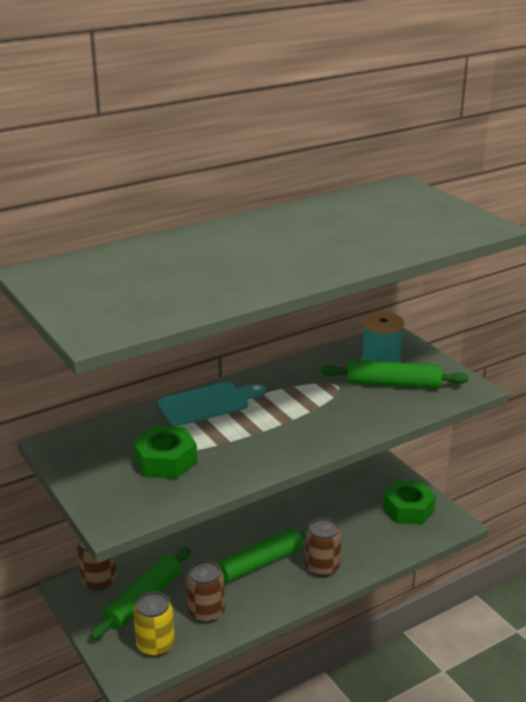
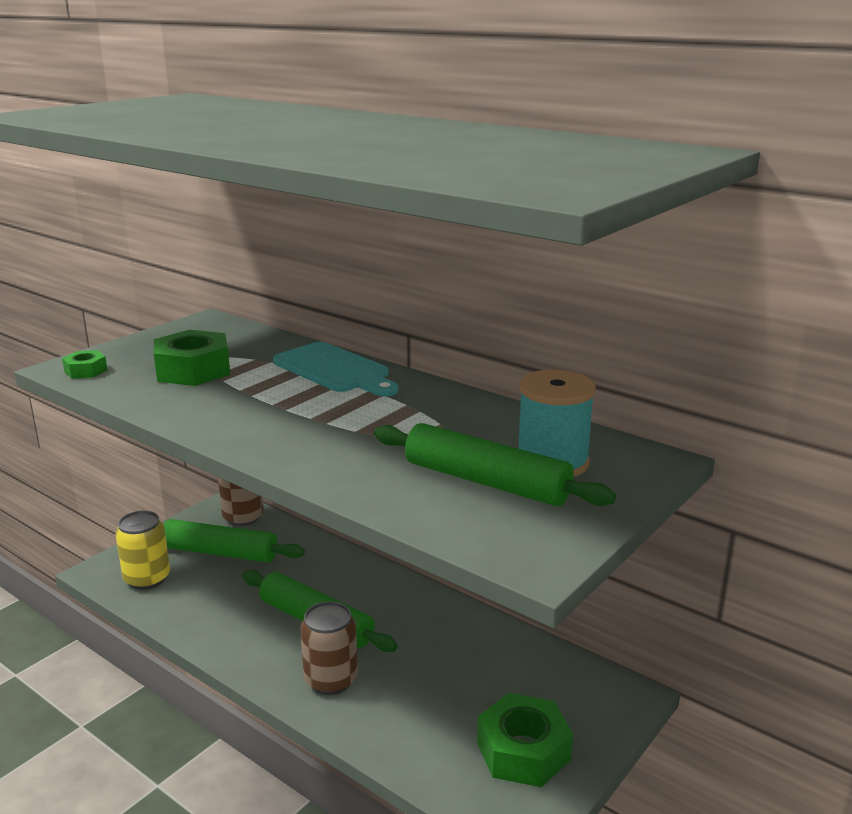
camera: 70 degrees right, 5 degrees down
(128, 512) = (86, 371): none -> green nut
(206, 612) = (210, 600): brown can -> none
(393, 384) = (486, 481): green rolling pin -> green rolling pin turned 45 degrees counterclockwise

